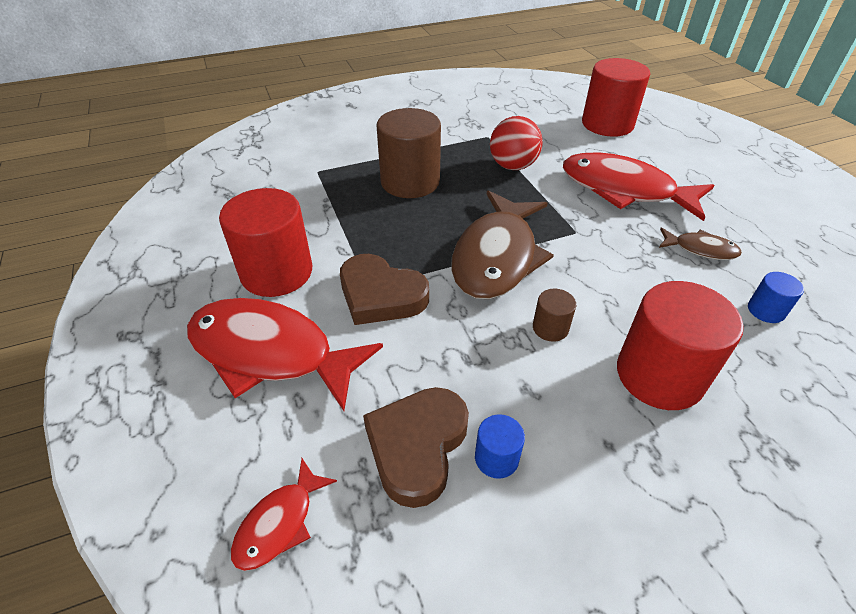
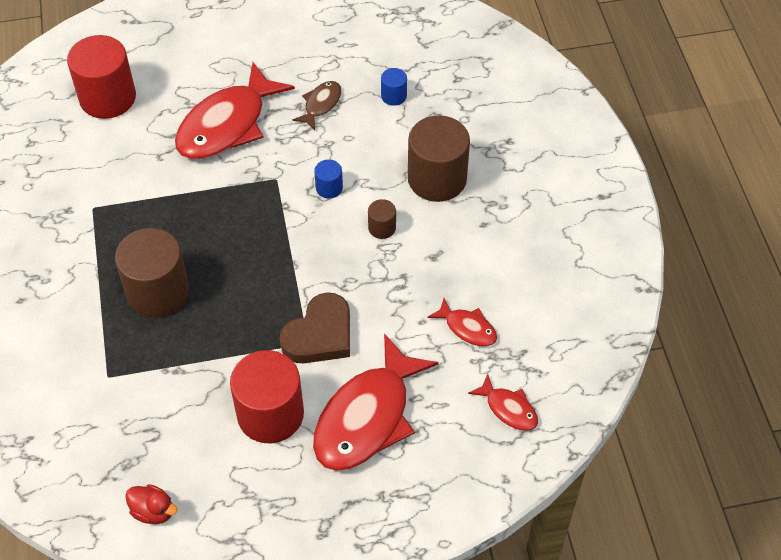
camera: 80 degrees left, 10 degrees up
(177, 216) = (153, 511): none -> red duck
(417, 446) = (467, 328): brown heart -> red fish
(496, 458) = (483, 286): blue cylinder -> blue cylinder (329, 188)
(497, 256) = (293, 243): brown fish -> none
(513, 166) = (159, 199): red ball -> none
(659, 375) = (437, 179): red cylinder -> brown cylinder

